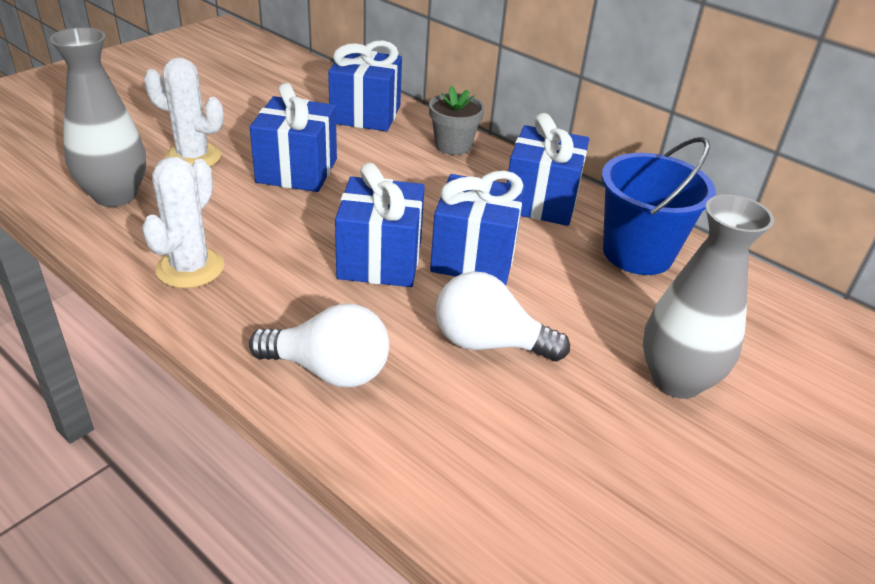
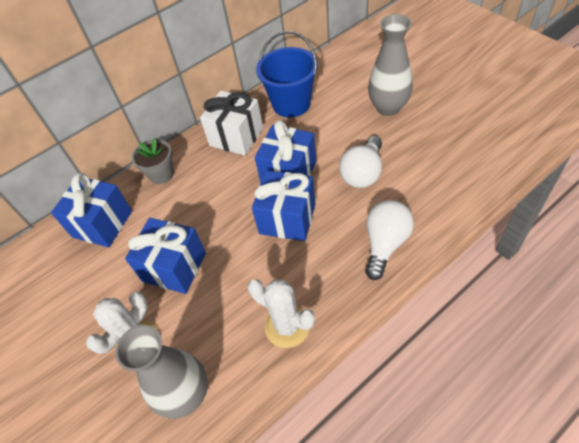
camera: 70 degrees left, 15 degrees up
(541, 201) = (236, 137): blue gift -> white gift

